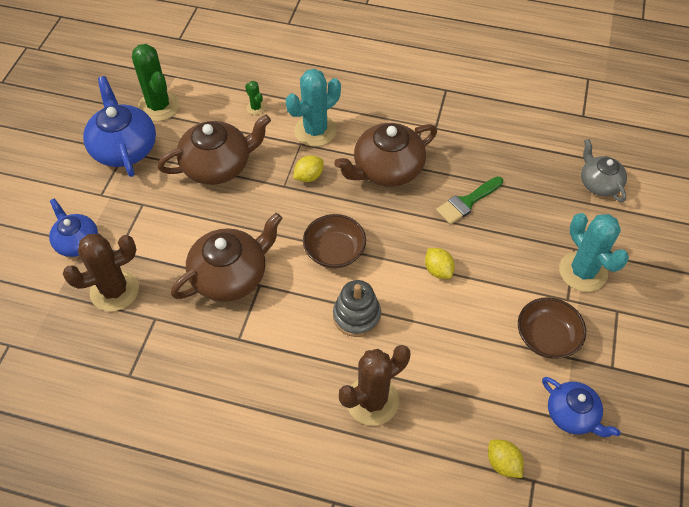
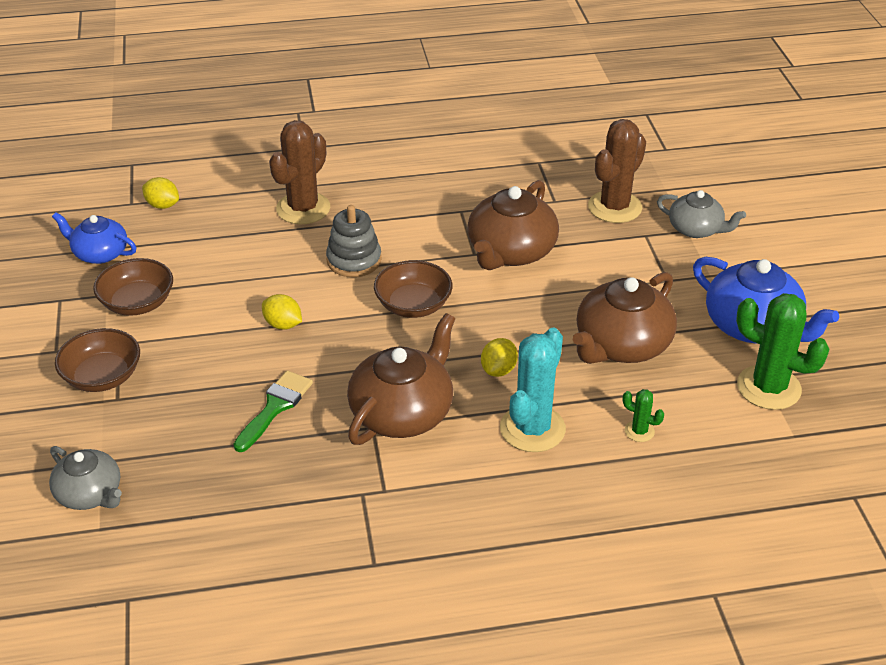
camera: 155 degrees right, 15 degrees down
(77, 242) = (696, 229): blue teapot -> grey teapot
(583, 271) = (102, 377): turquoise cactus -> brown bowl

